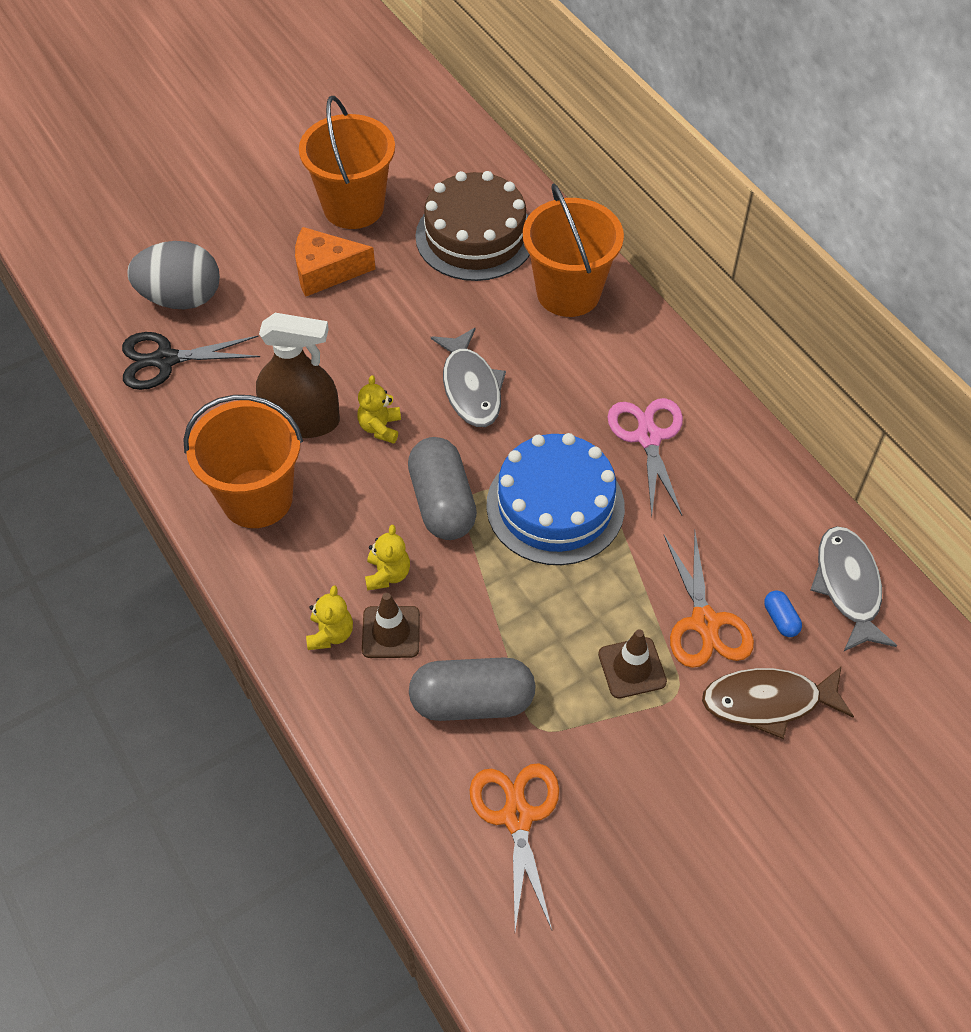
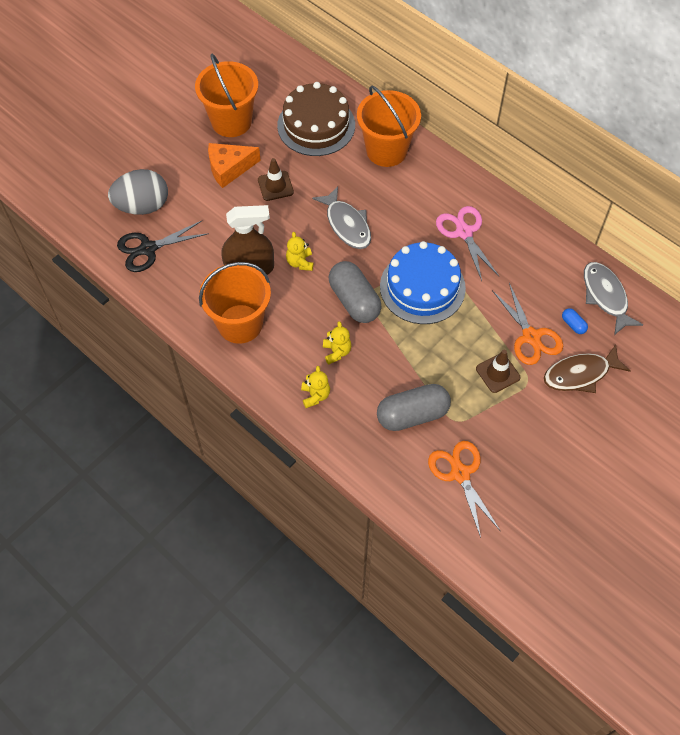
camera: 15 degrees left, 5 degrees up
(391, 632) = (351, 386): brown traffic cone -> brown traffic cone (275, 186)

